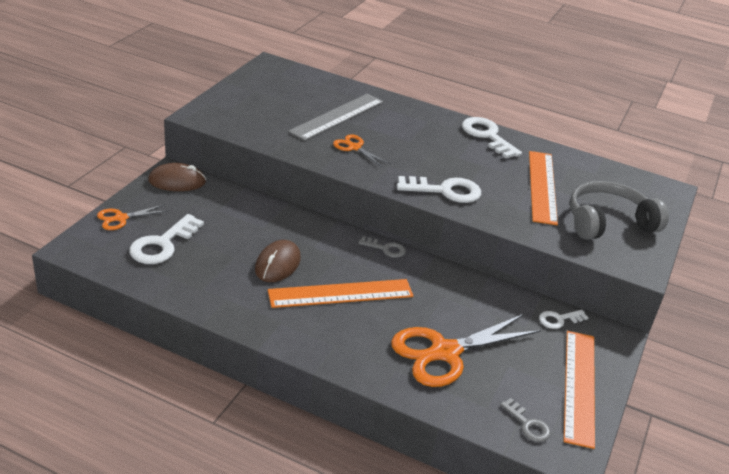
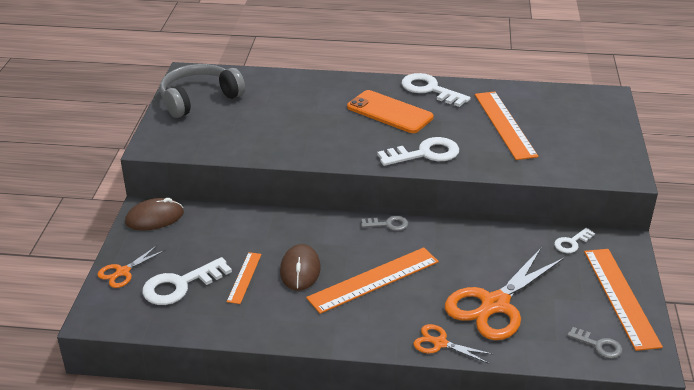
camera: 15 degrees left, 0 degrees up
(163, 244) = (180, 285): white key -> white key turned 45 degrees clockwise
(223, 255) = (244, 277): none -> orange ruler
(337, 116) = (284, 109): grey ruler -> none
(354, 148) = (319, 135): orange scissors -> orange scissors (440, 343)
(435, 145) = (389, 112): none -> orange phone
(608, 222) = (578, 141): grey headphones -> grey headphones (199, 99)

